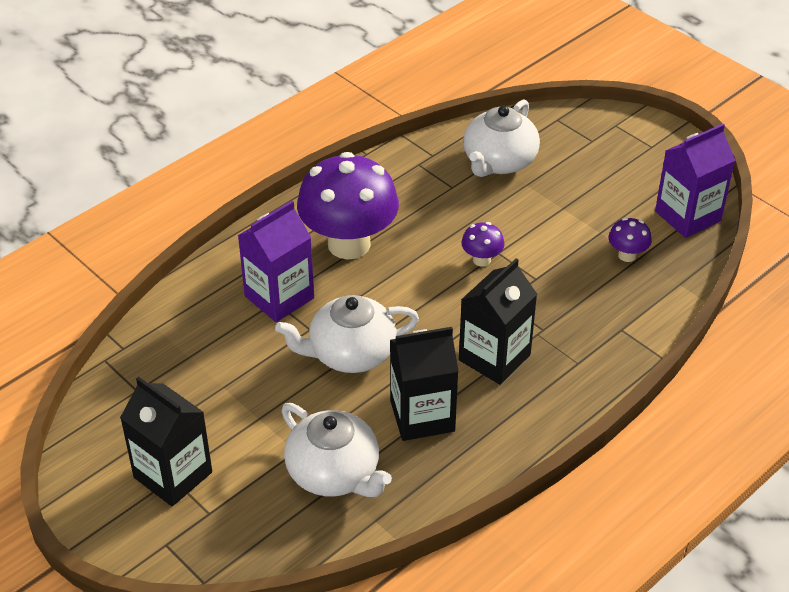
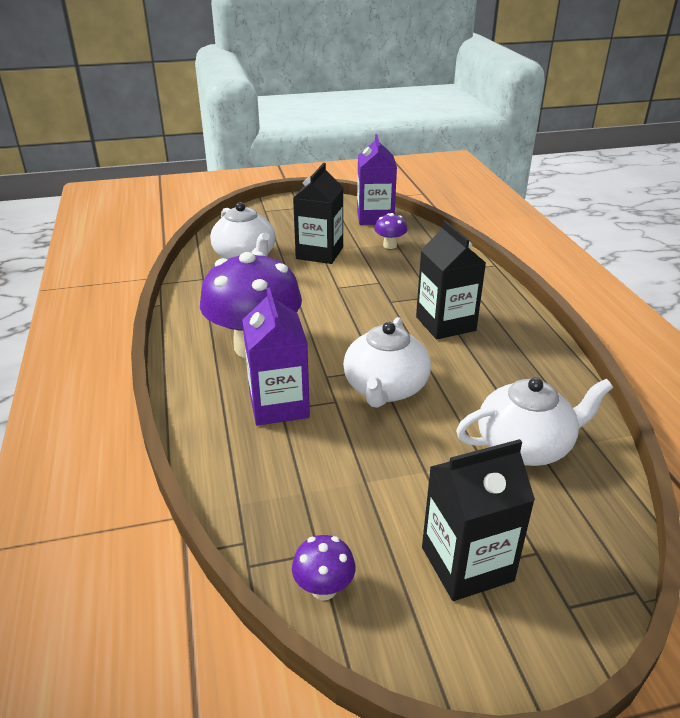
camera: 60 degrees left, 10 degrees down
(422, 416) = (485, 376): black carton -> black carton (319, 253)
(481, 260) = (338, 295): purple mushroom -> purple mushroom (324, 588)

